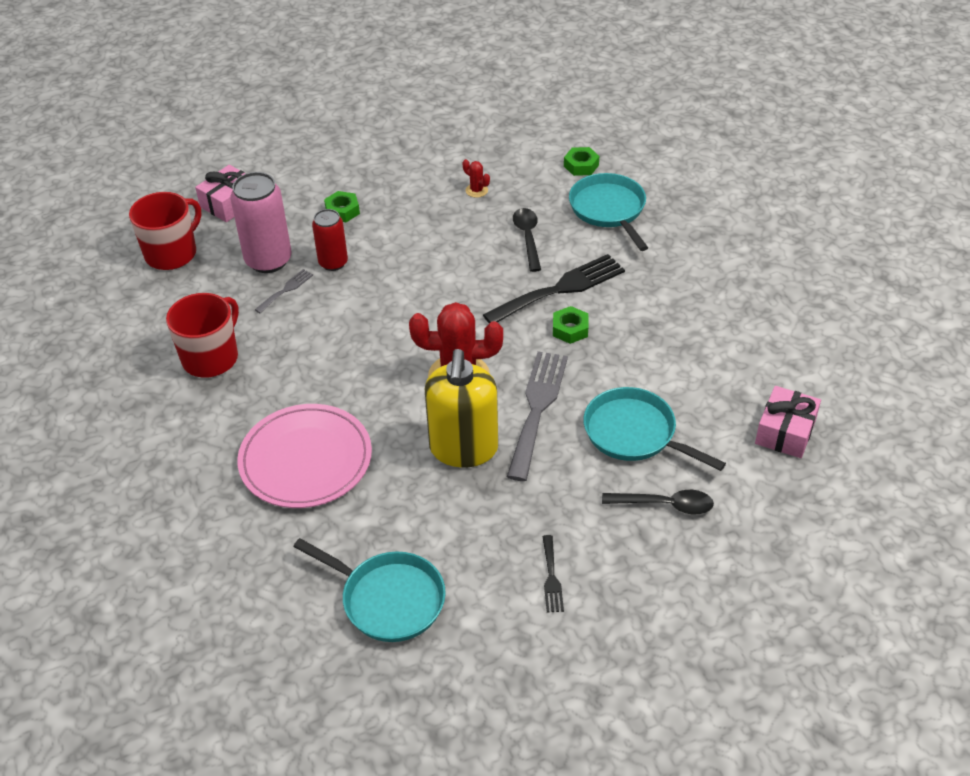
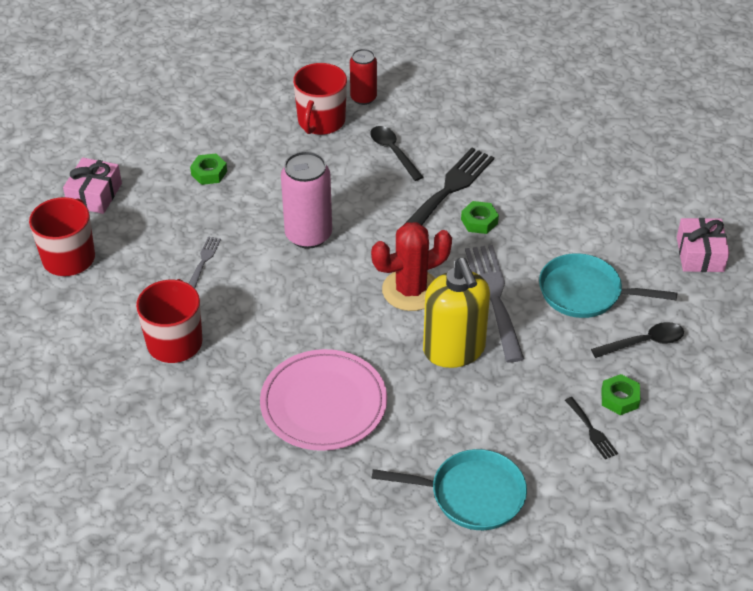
camera: 25 degrees left, 0 degrees up
(268, 260) = (169, 238): pink can -> pink can (308, 235)
(333, 263) = (232, 223): red can -> red can (363, 98)
(476, 190) = (321, 121): red cactus -> red mug
(581, 165) = (399, 75): green nut -> green nut (619, 398)
(609, 210) = (447, 108): turquoise pan -> none

